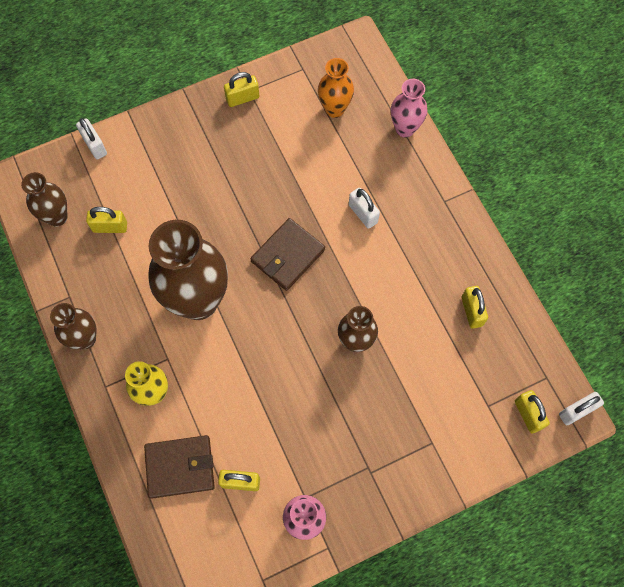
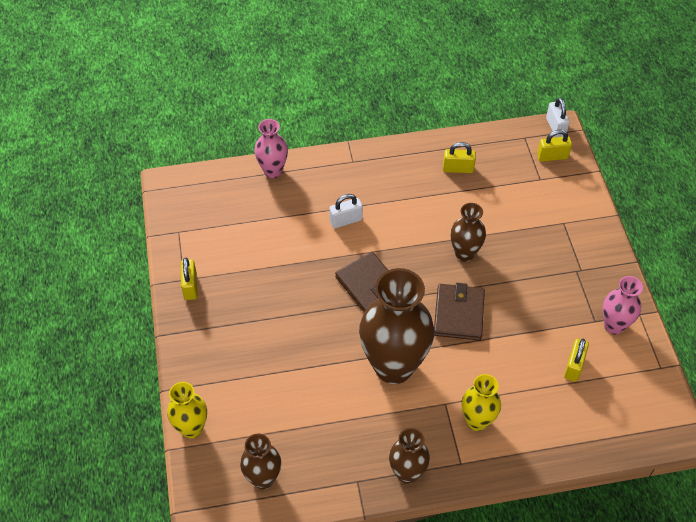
camera: 75 degrees left, 15 degrees down
(95, 145) = (192, 428): white padlock -> yellow vase
(110, 227) = (292, 430): yellow padlock -> none
(180, 467) = (552, 412): brown wallet -> brown wallet (458, 314)
(334, 109) = (232, 217): orange vase -> none

